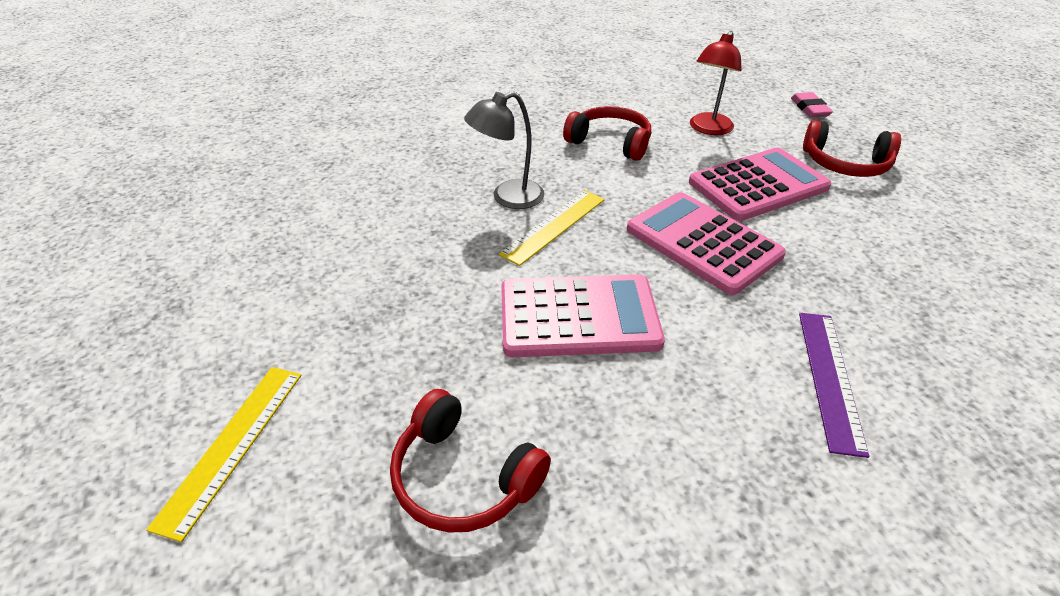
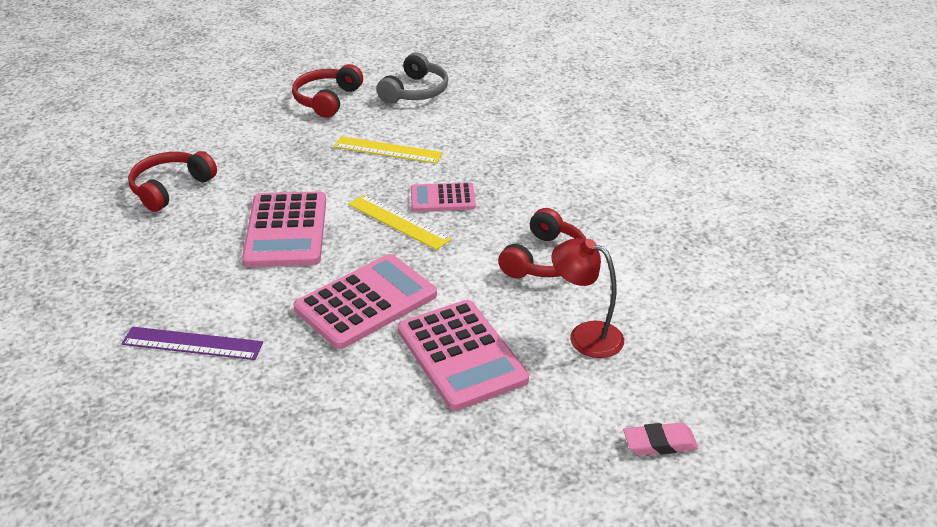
camera: 90 degrees right, 5 degrees down
(232, 445) = (217, 119): yellow ruler -> yellow ruler (387, 150)
(247, 222) = (415, 91): none -> grey headphones
(508, 198) = (442, 198): grey lamp -> pink calculator
(845, 164) = (508, 439): red headphones -> red headphones (327, 100)

